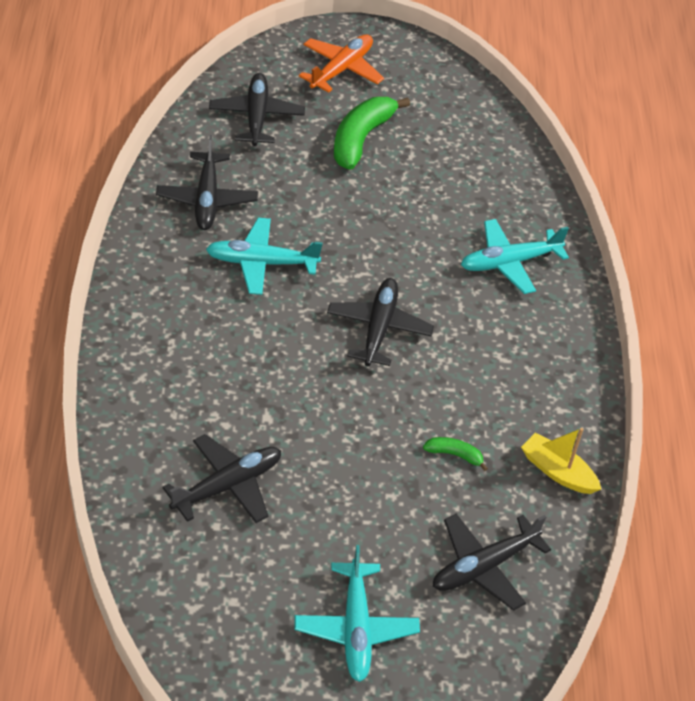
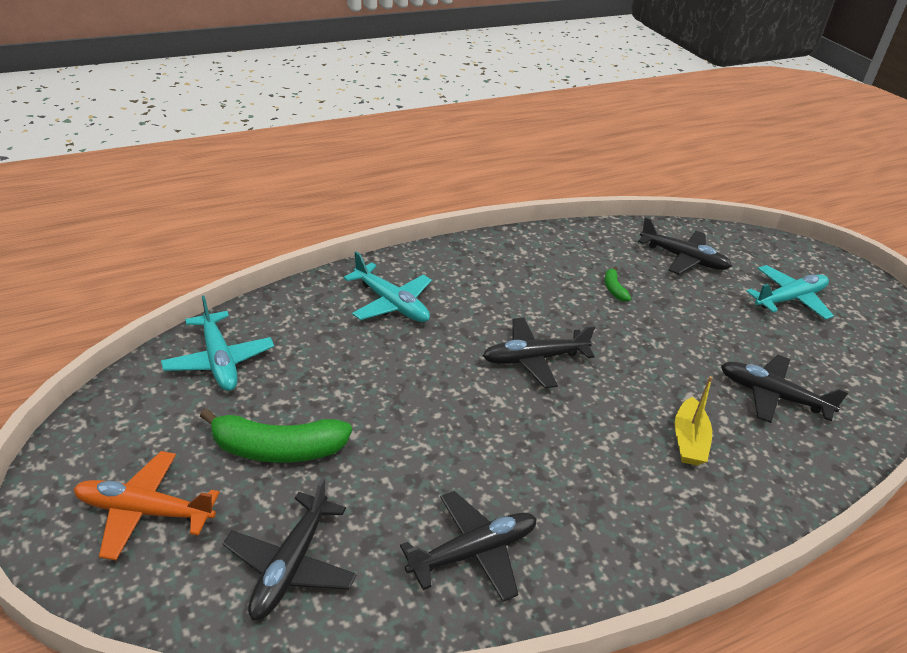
camera: 115 degrees left, 10 degrees down
(256, 117) = (291, 565): black plane -> black plane turned 45 degrees counterclockwise
(261, 263) = (528, 464): turquoise plane -> turquoise plane (219, 360)
(557, 471) = (578, 243): yellow boat -> yellow boat (688, 440)

